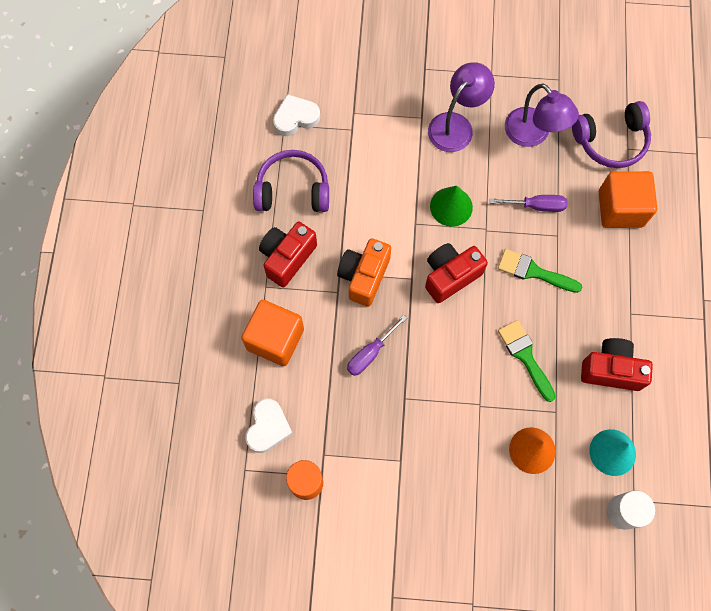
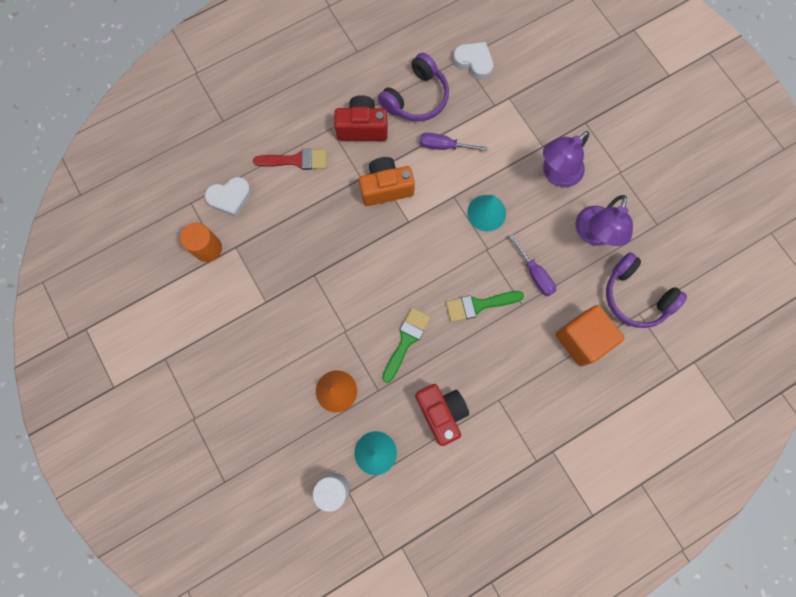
camera: 55 degrees right, 5 degrees up
(275, 339) = (296, 160): orange cube -> red brush
(293, 190) = (416, 98): purple headphones -> purple headphones turned 75 degrees clockwise
(370, 353) = (331, 230): purple screwdriver -> purple screwdriver (444, 146)
(450, 276) = (430, 247): red camera -> none
(451, 206) = (486, 212): green cone -> turquoise cone
(456, 125) = (556, 174): purple lamp -> purple lamp turned 135 degrees clockwise
(533, 272) = (478, 305): green brush -> green brush turned 90 degrees counterclockwise

